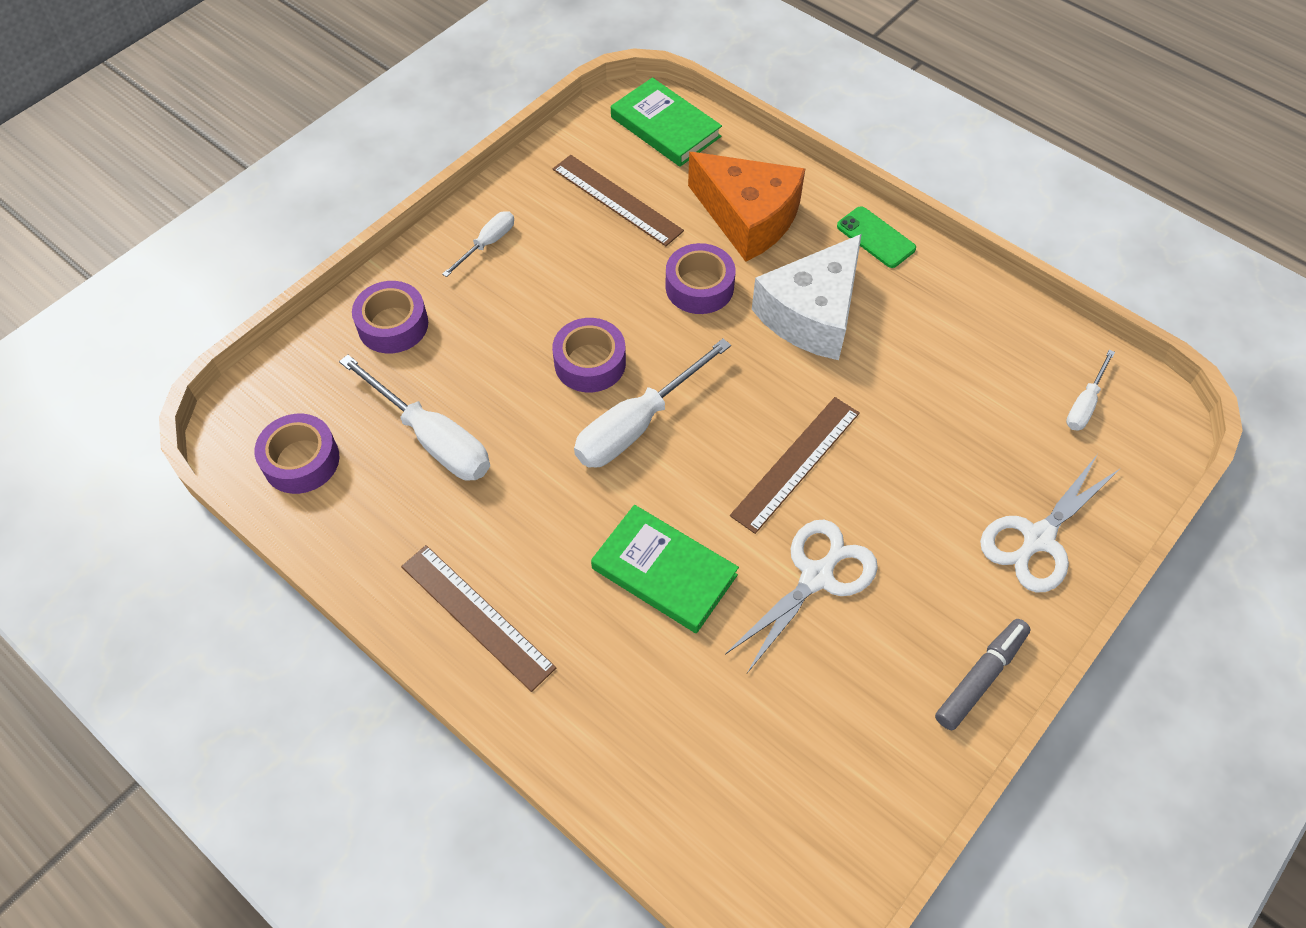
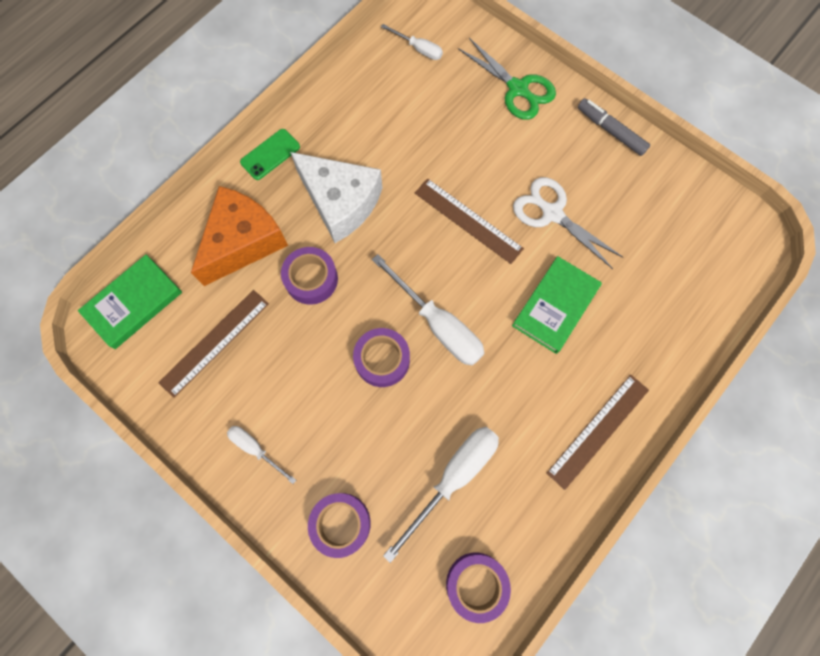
camera: 90 degrees left, 15 degrees up
(1038, 538) = (517, 89): white scissors -> green scissors

